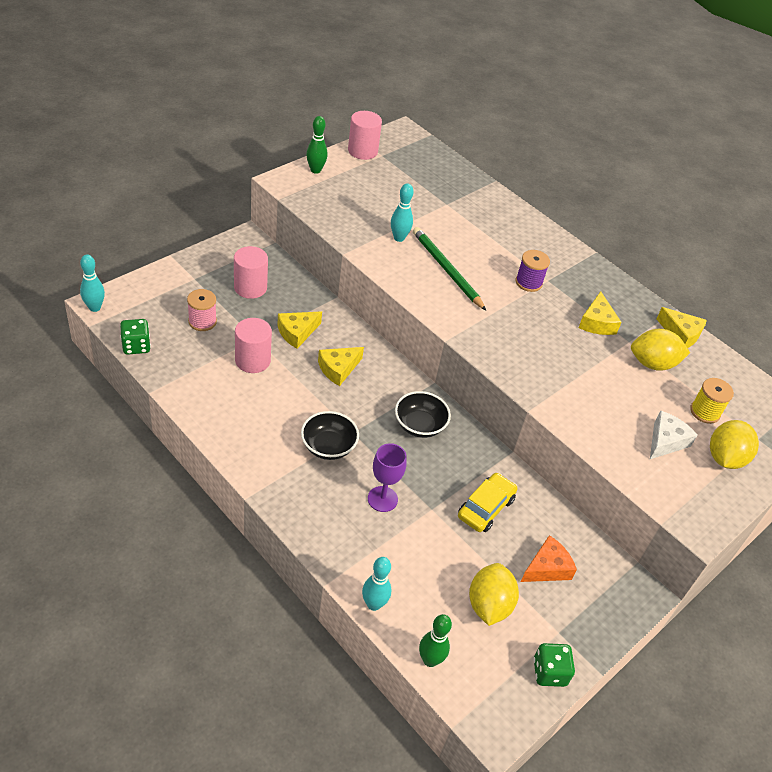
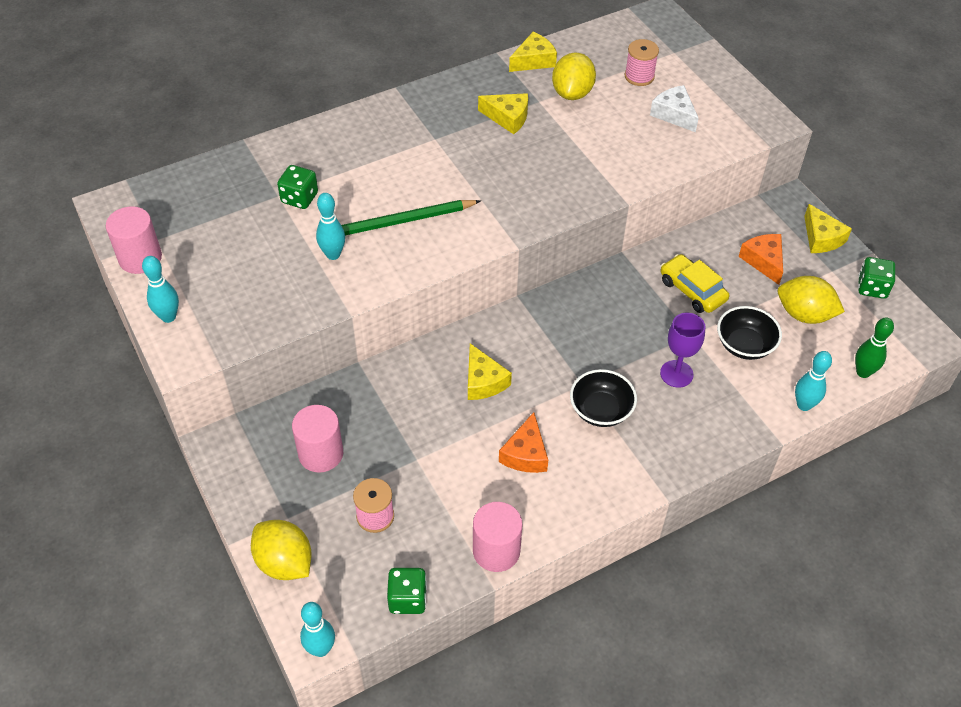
camera: 70 degrees left, 5 degrees up
(252, 360) = (455, 467): pink cylinder -> pink cylinder (496, 551)
(274, 401) = (525, 454): none -> orange cheese
(297, 333) = (415, 414): yellow cheese -> yellow cheese (821, 238)
(315, 170) = (168, 317): green bowling pin -> turquoise bowling pin
(419, 425) = (579, 321): black bowl -> black bowl (744, 345)
(448, 215) = (299, 198): none -> green dice
(528, 282) = (436, 155): purple spool -> none
(705, 412) = (639, 76): yellow spool -> pink spool
(725, 458) = (696, 81): yellow lemon -> yellow lemon (284, 562)

